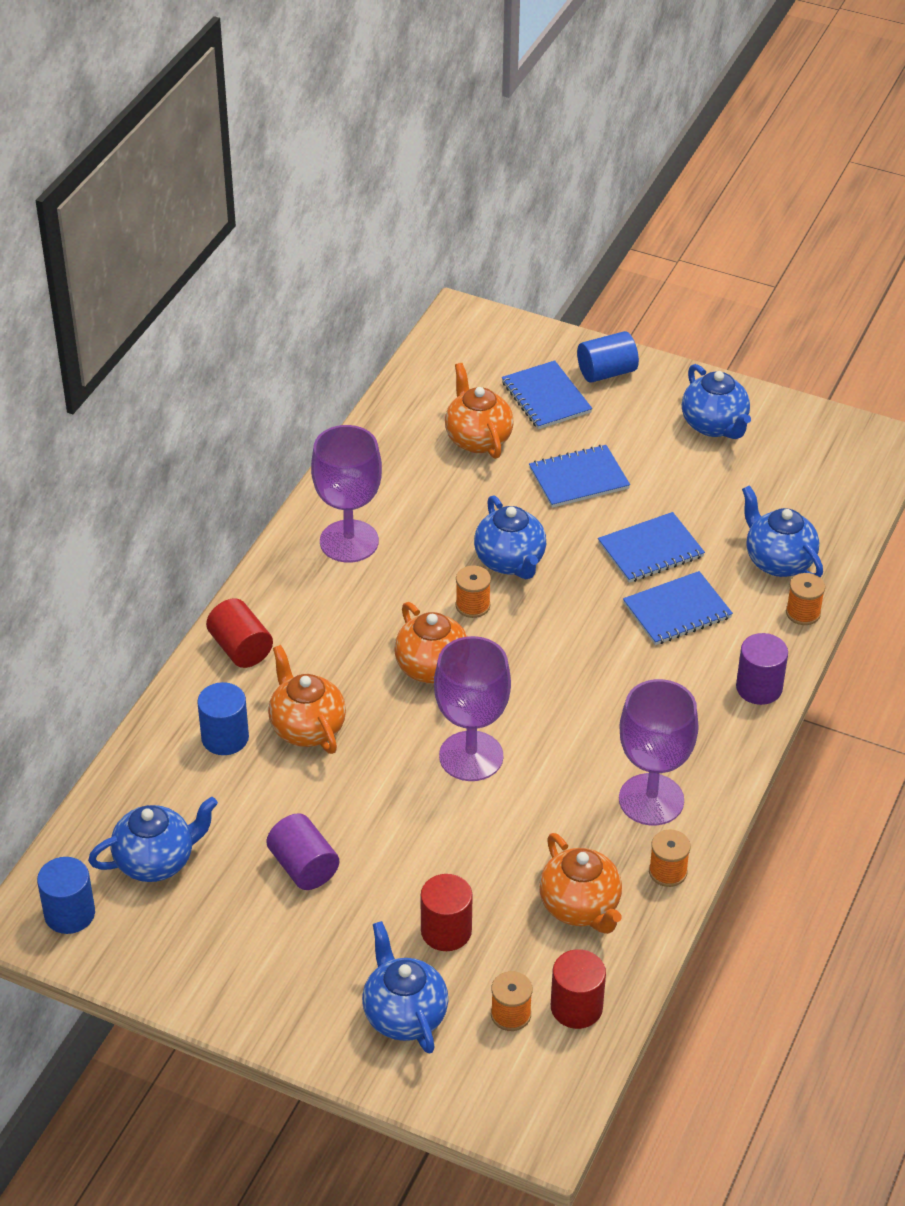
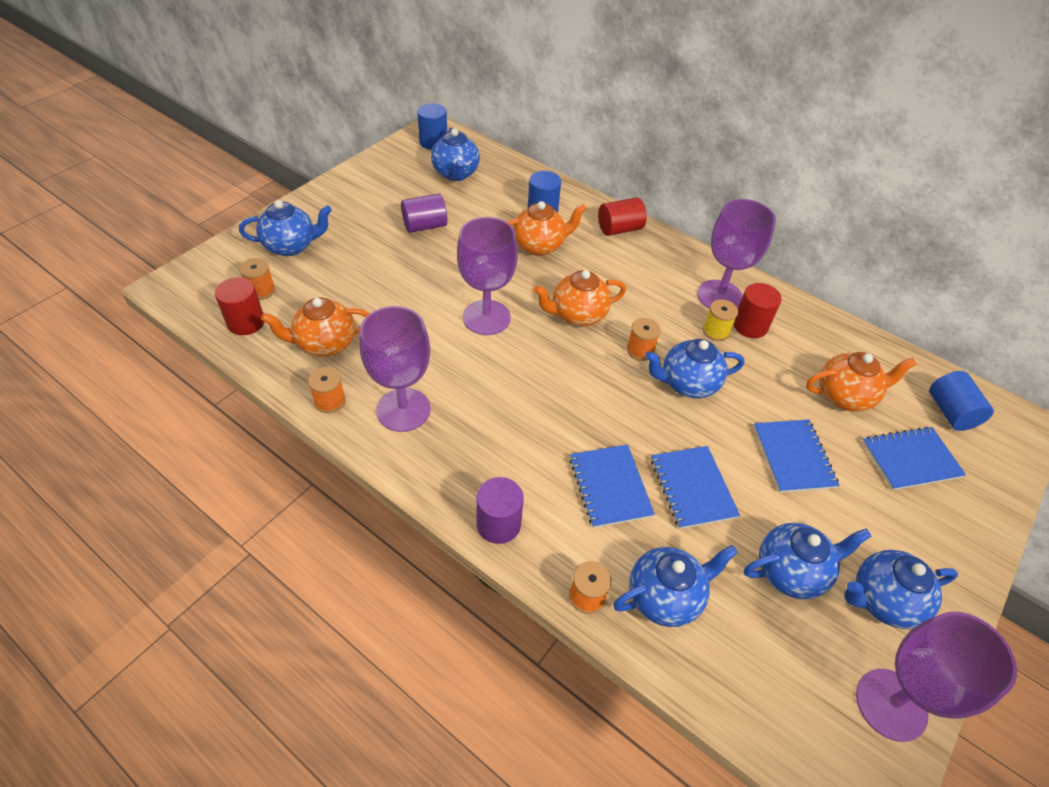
camera: 100 degrees right, 5 degrees up
(414, 542) = (715, 331): none -> yellow spool
(446, 931) = (342, 275): red cylinder -> red cylinder (750, 326)
(606, 372) = (959, 520): blue cylinder -> blue cylinder (950, 412)
(713, 481) = (791, 572): none -> blue teapot
(806, 426) = (891, 704): none -> purple goblet

